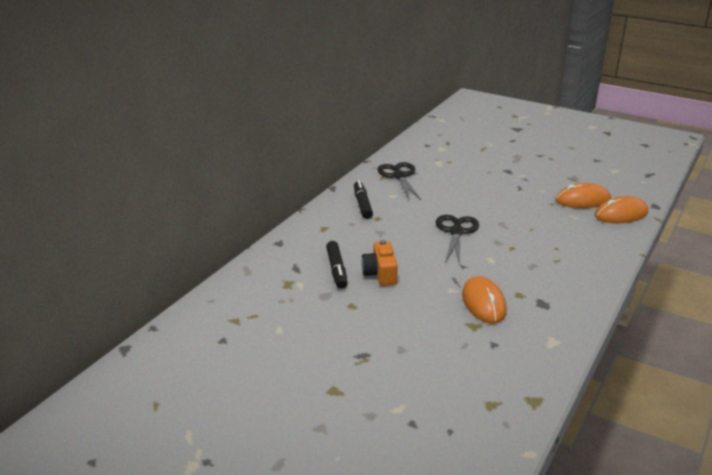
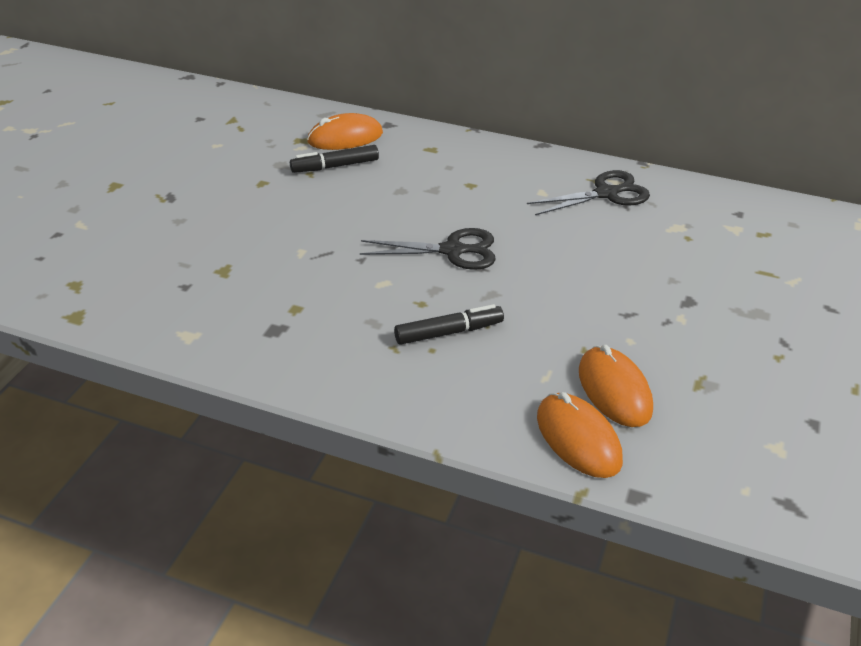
camera: 80 degrees right, 10 degrees up
(362, 204) = (504, 170): black marker -> black marker (448, 332)
(380, 274) = (331, 196): orange camera -> none
(483, 303) = (273, 277): orange mouse -> orange mouse (345, 137)

